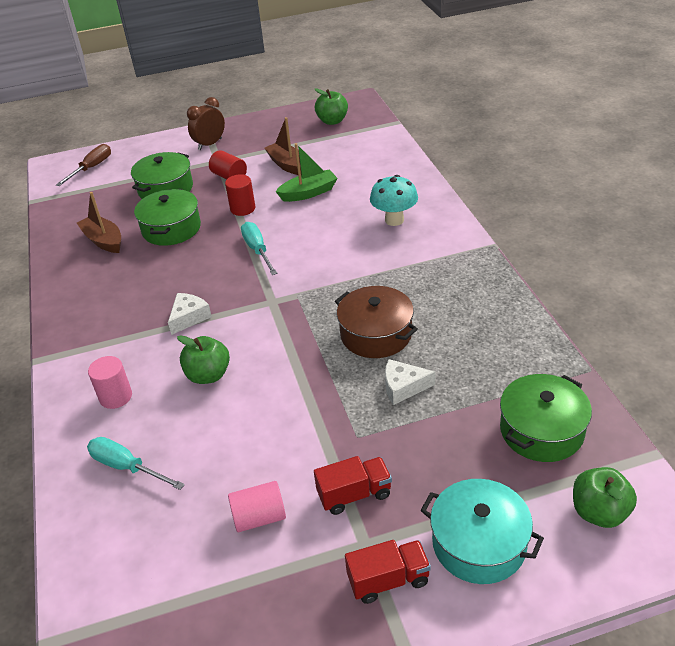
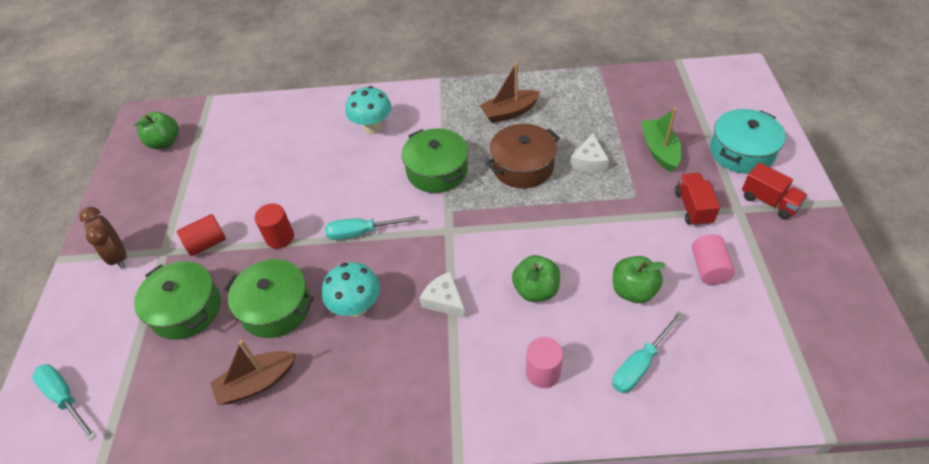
camera: 75 degrees left, 10 degrees up
(91, 168) = (65, 398): brown screwdriver -> turquoise screwdriver
(176, 269) = (357, 307): none -> turquoise mushroom
(288, 165) = (223, 189): brown boat -> brown boat (509, 112)
(308, 193) = (288, 180): green boat -> green boat (659, 150)
(388, 580) = (769, 202): red truck -> red truck turned 135 degrees clockwise
(541, 430) = (649, 101): green pot -> green pot (437, 171)
(599, 512) = (721, 94): green apple -> green apple (633, 290)

